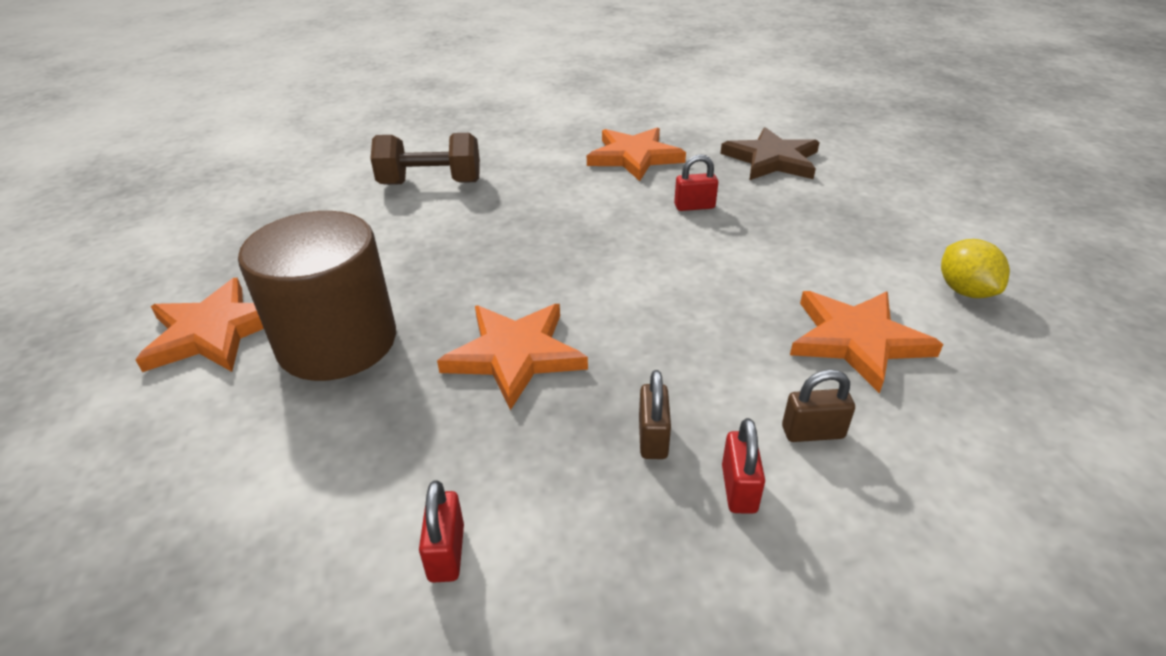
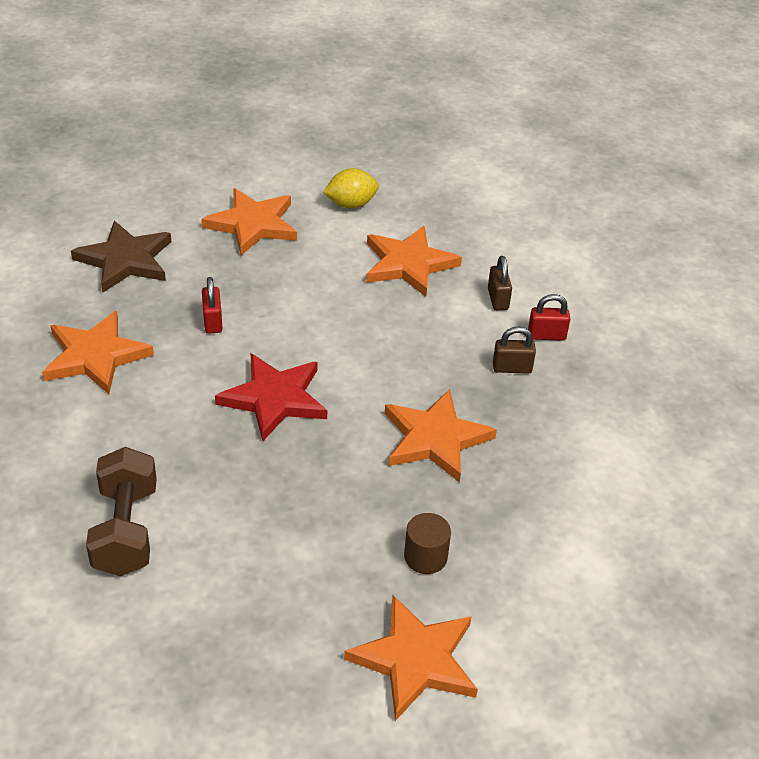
camera: 95 degrees left, 5 degrees up
(337, 342) = (425, 557): brown cylinder -> brown cylinder, size x0.42
(446, 552) = (615, 460): red padlock -> none
(583, 244) = (274, 399): none -> red star
(871, 222) = (252, 224): none -> orange star

